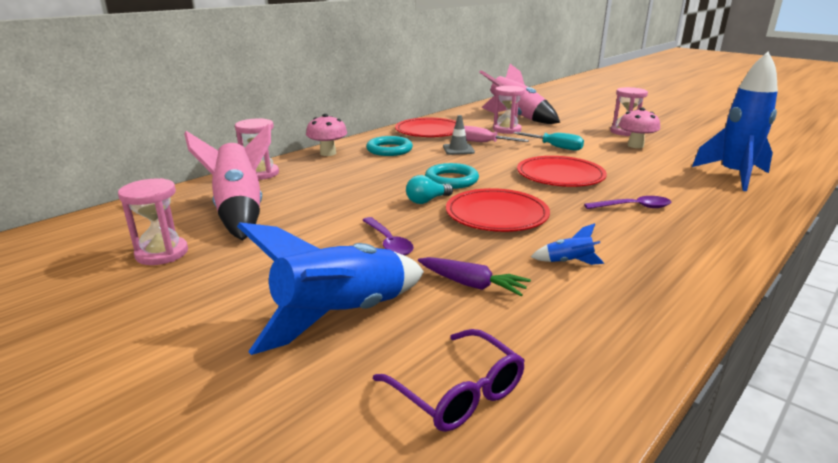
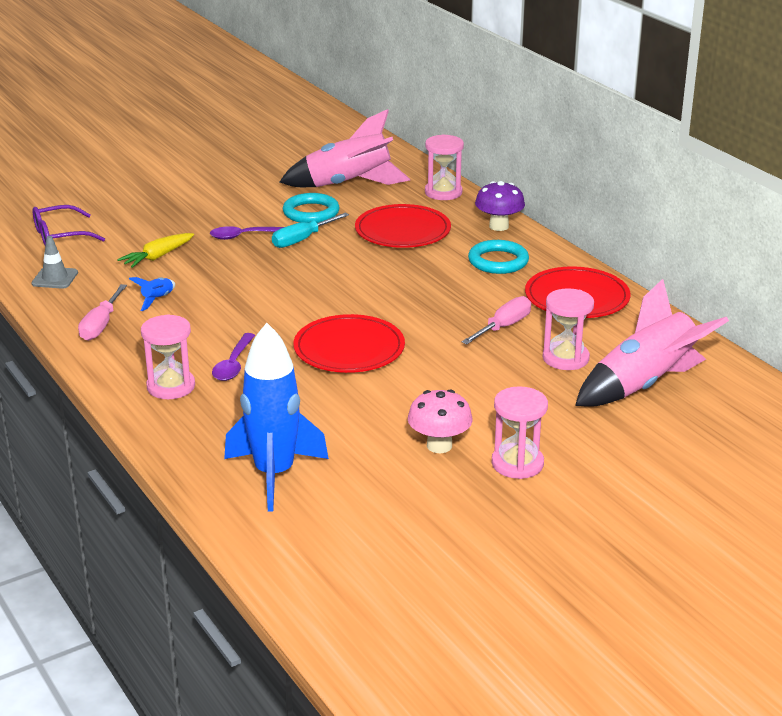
camera: 105 degrees right, 5 degrees up
(162, 253) = (286, 162): pink hourglass -> pink hourglass (171, 386)
(328, 153) = (499, 226): pink mushroom -> purple mushroom
(342, 316) = (156, 213): blue rocket -> none
(427, 200) = (321, 262): turquoise light bulb -> none
(451, 180) = (371, 282): turquoise ring -> turquoise ring (311, 212)
(458, 149) = (479, 304): grey traffic cone -> grey traffic cone (55, 278)
(472, 284) = (157, 257): purple carrot -> yellow carrot
(496, 214) = (267, 289): red plate -> red plate (402, 231)
(555, 147) = (461, 375): turquoise screwdriver -> turquoise screwdriver (302, 239)
(655, 282) = (101, 325): none -> pink screwdriver

